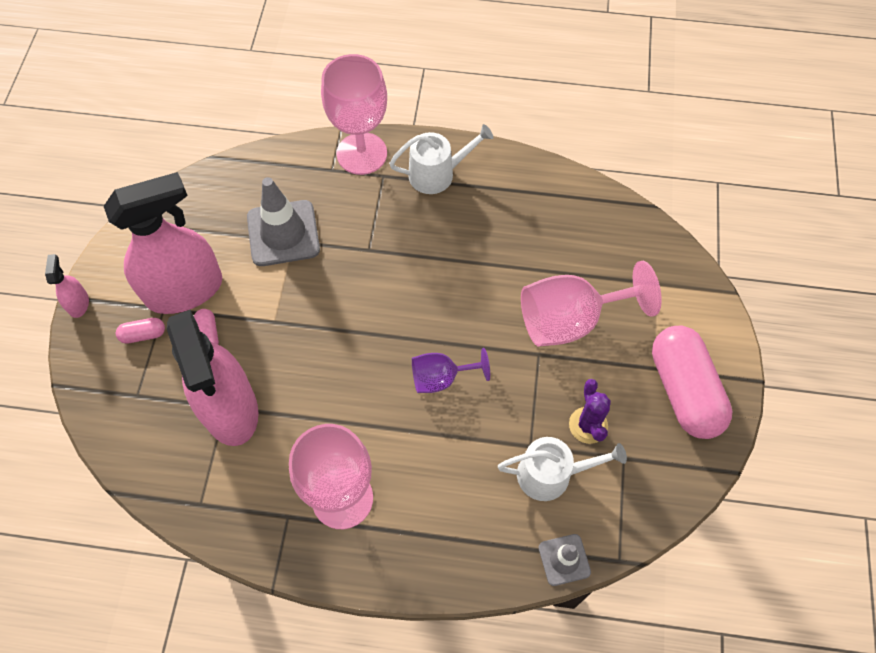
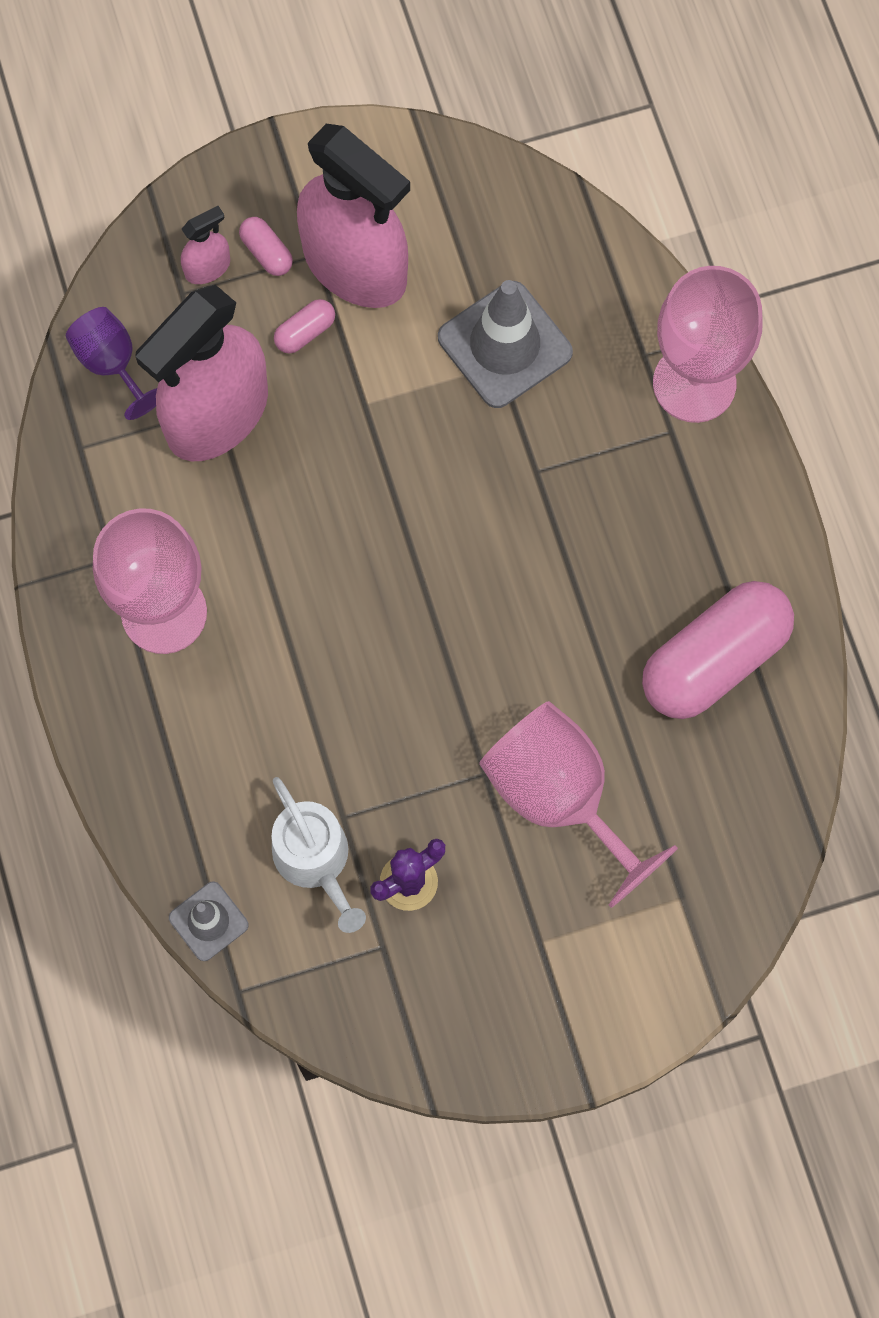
camera: 65 degrees right, 10 degrees up
(78, 303) = (271, 147): pink spray bottle -> pink spray bottle (207, 267)
(437, 174) = (714, 506): white watering can -> none
(441, 378) = (386, 659): purple goblet -> purple goblet (112, 363)
(684, 390) = (523, 995): pink capsule -> pink capsule (714, 660)

